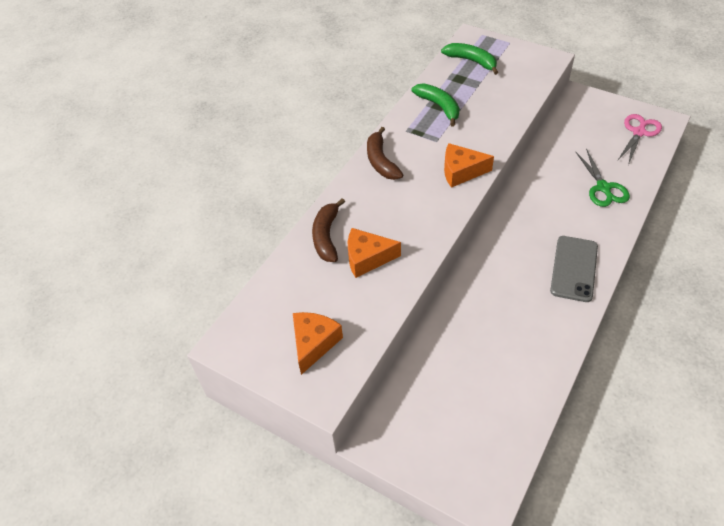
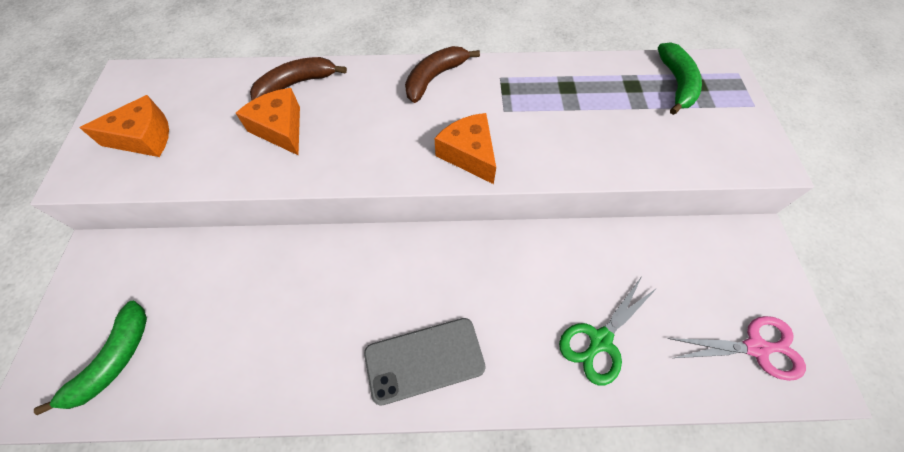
camera: 55 degrees right, 10 degrees up
(439, 106) = (565, 88): green banana -> green banana (114, 360)

